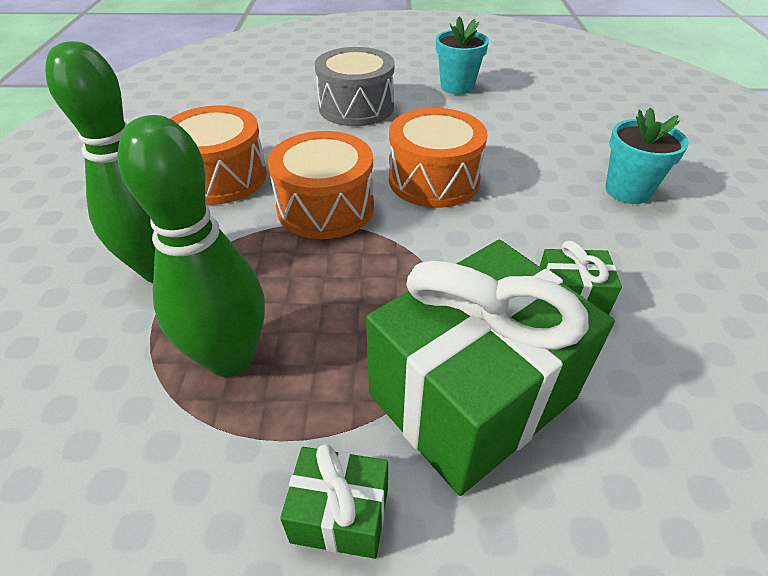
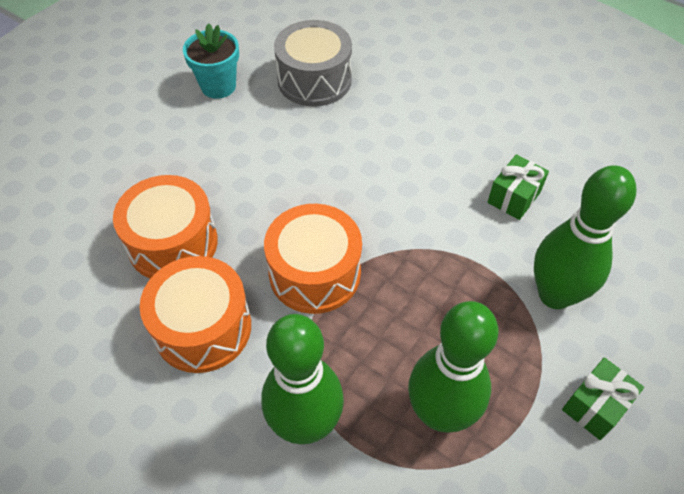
camera: 55 degrees left, 10 degrees up
(356, 107) = (180, 171): grey drum -> grey drum (314, 80)
(433, 180) = (338, 185): orange drum -> orange drum (173, 243)
(472, 396) = (555, 295): green gift -> green bowling pin
(627, 191) = (440, 94): turquoise flower pot -> none

